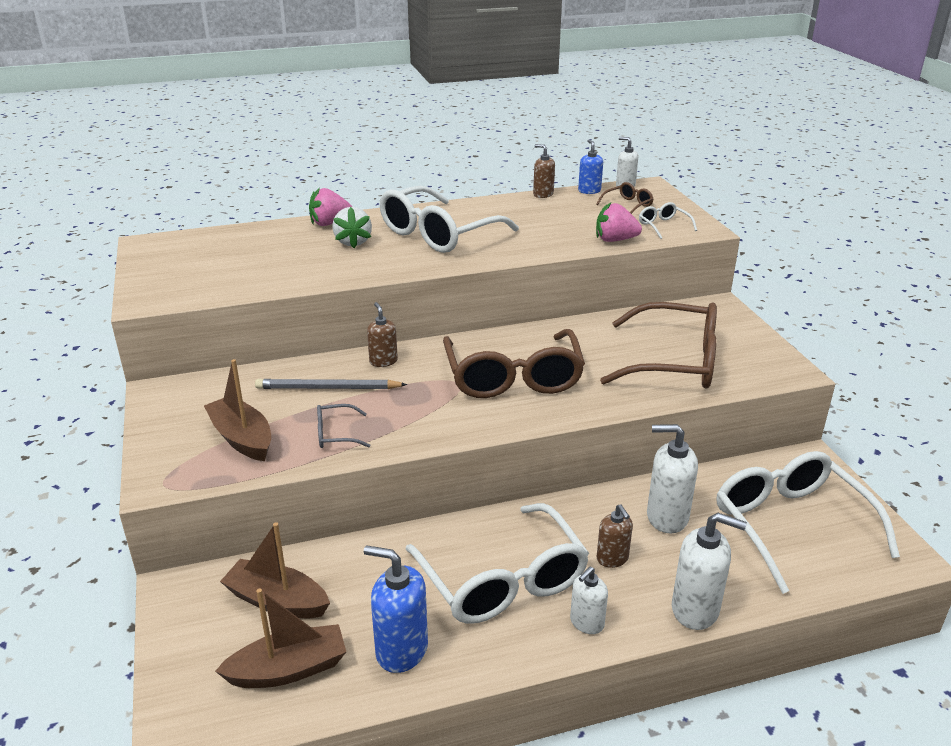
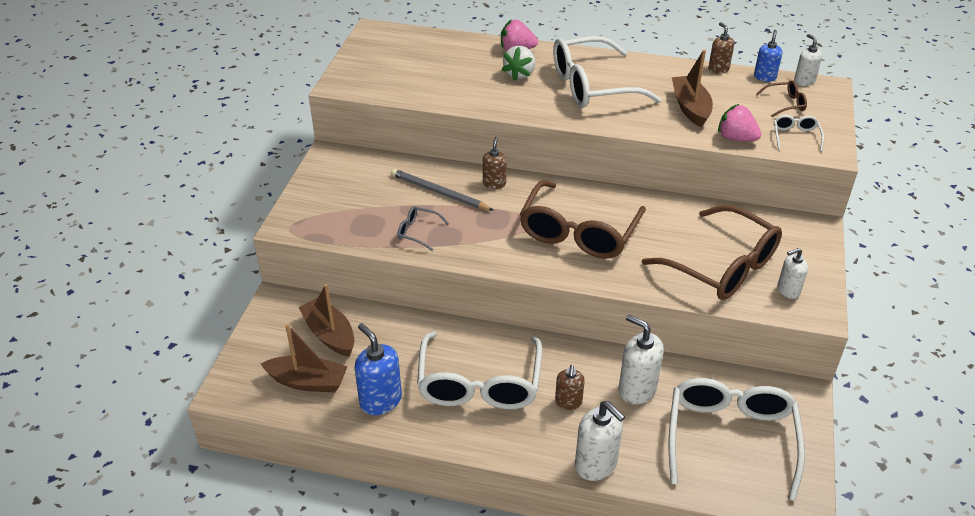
camera: 30 degrees right, 10 degrees up
(242, 438) = (357, 212): brown boat -> brown boat (690, 108)
(586, 623) = (511, 438): white soap dispenser -> white soap dispenser (788, 290)

